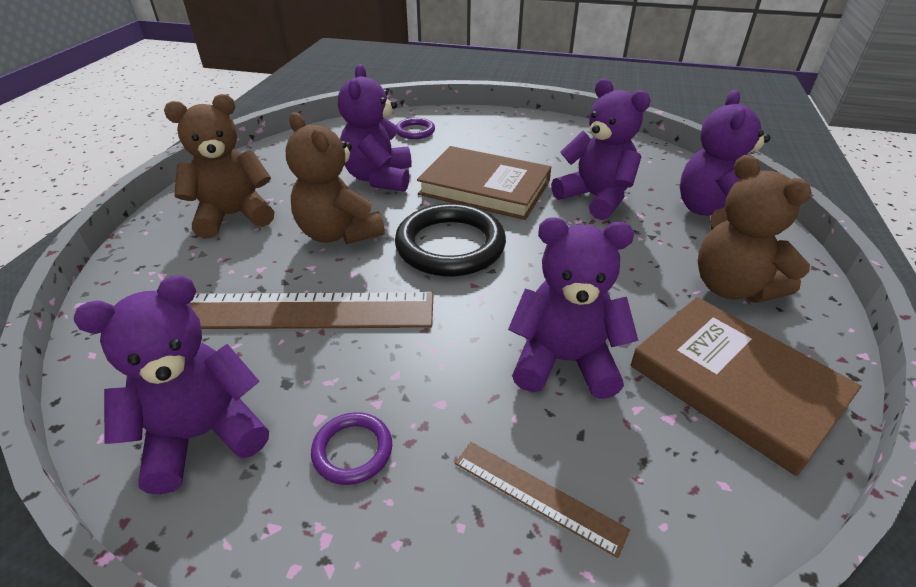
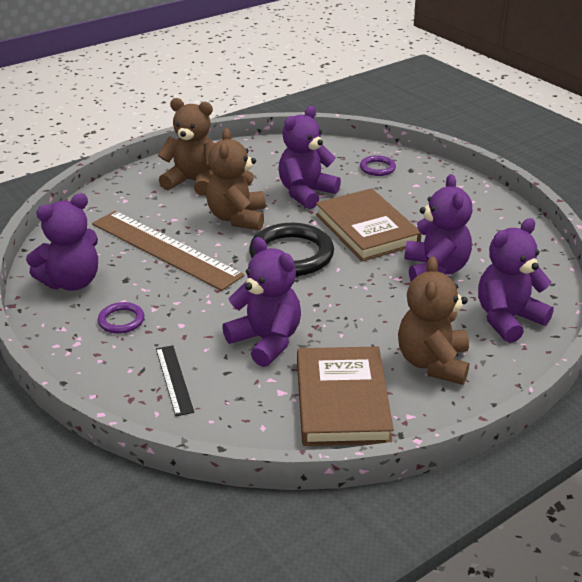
camera: 40 degrees right, 5 degrees down
(202, 435) = (72, 282): purple teddy bear -> purple teddy bear turned 135 degrees clockwise
(538, 495) = (174, 379): brown ruler -> black ruler

